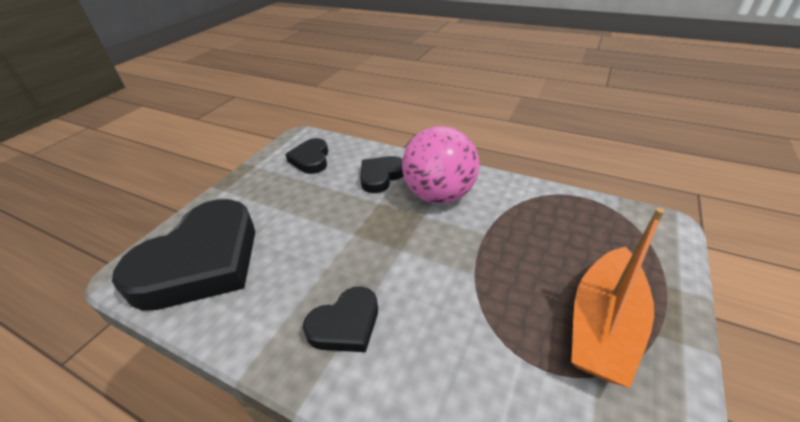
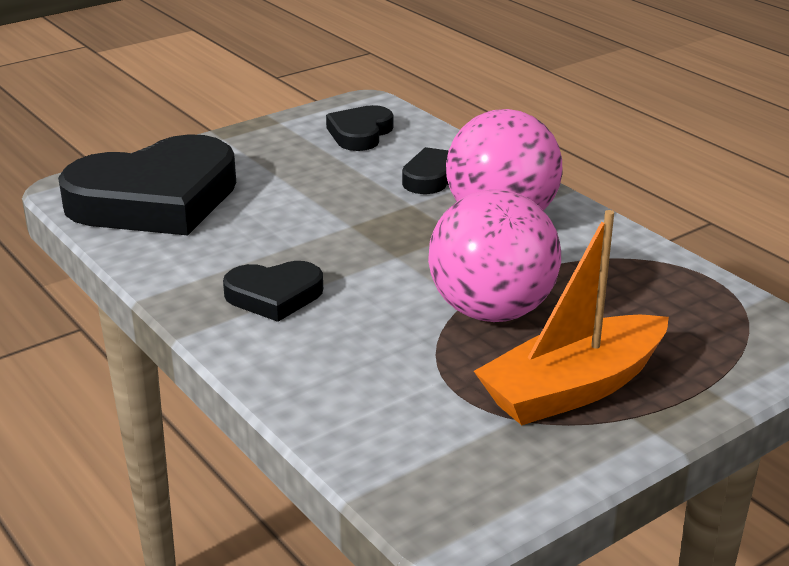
camera: 25 degrees right, 10 degrees down
(496, 274) = (491, 311): none -> pink ball

